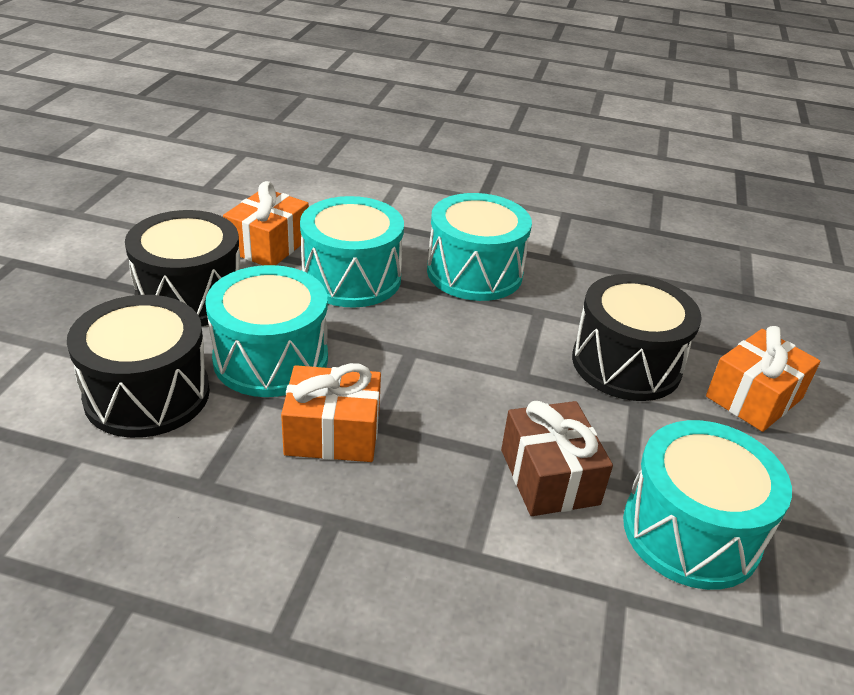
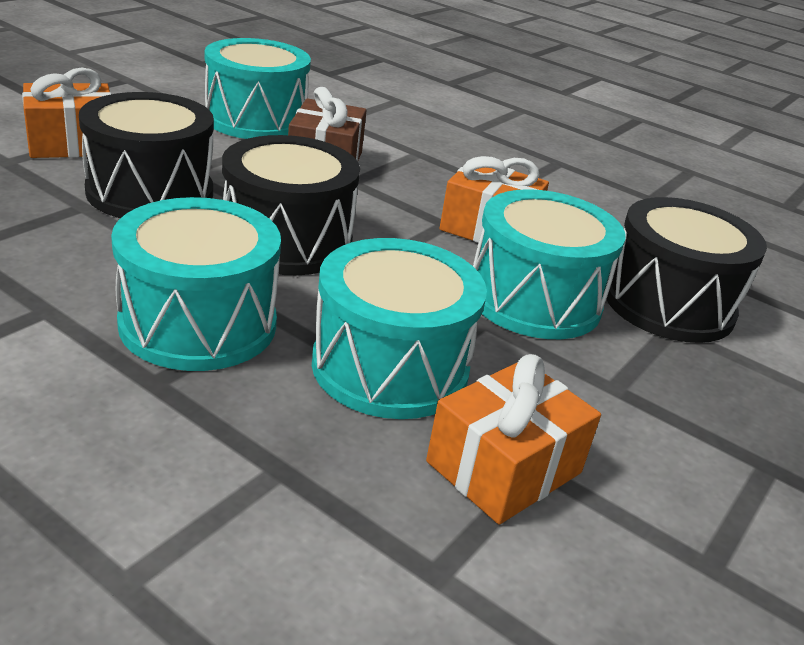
camera: 160 degrees left, 5 degrees down
(190, 296) = (636, 405): black drum -> black drum (287, 241)

